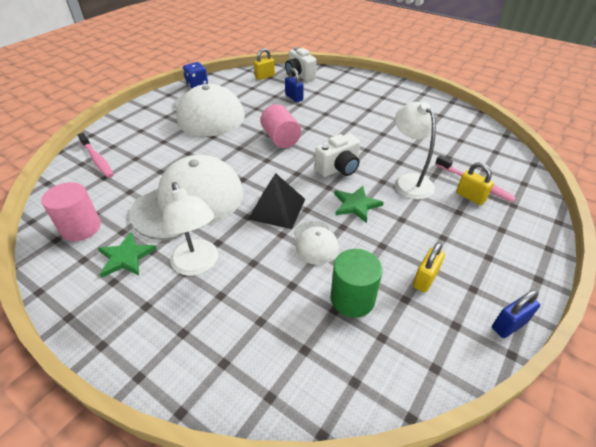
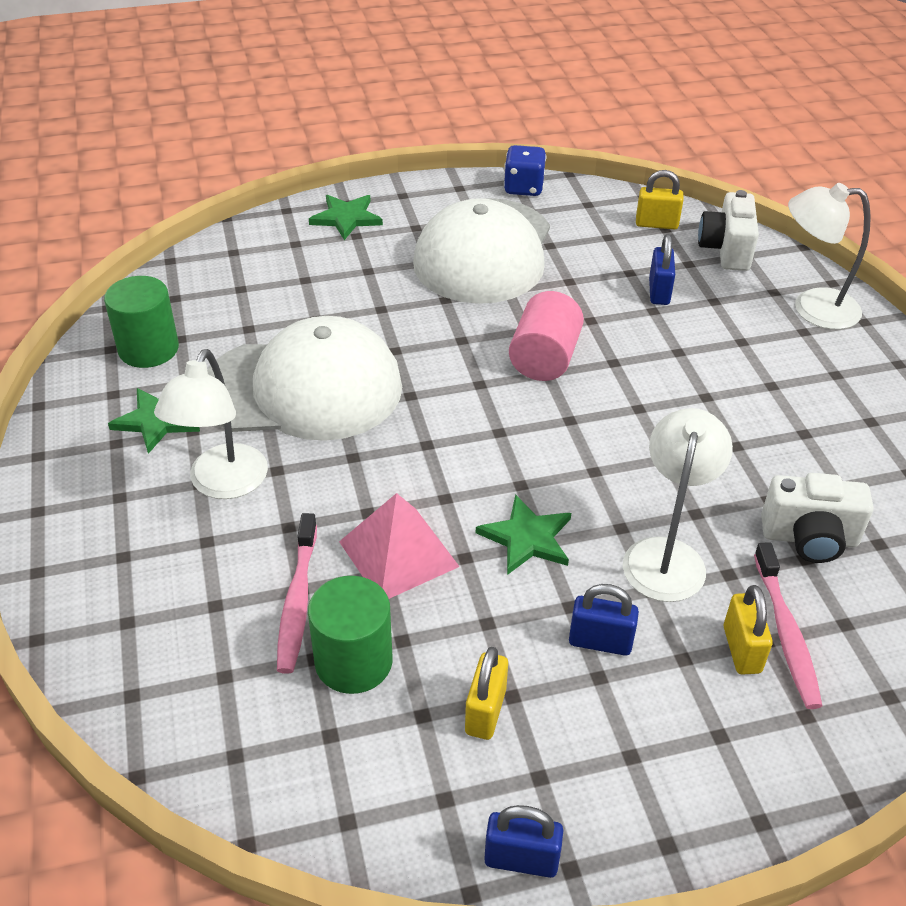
camera: 40 degrees right, 0 degrees up
(81, 228) = (148, 349): pink cylinder -> green cylinder
(97, 159) = (257, 256): pink toothbrush -> pink toothbrush (298, 601)
(127, 126) = (346, 218): none -> green star
(277, 209) = (405, 470): black pyramid -> none
(315, 242) = (398, 554): white cap -> pink pyramid
(338, 169) = (575, 463): white camera -> white camera (809, 538)
(350, 81) = (812, 308): none -> white lamp
(425, 279) = (485, 711): yellow padlock -> yellow padlock turned 60 degrees counterclockwise
(427, 225) = (600, 642): none -> blue padlock

